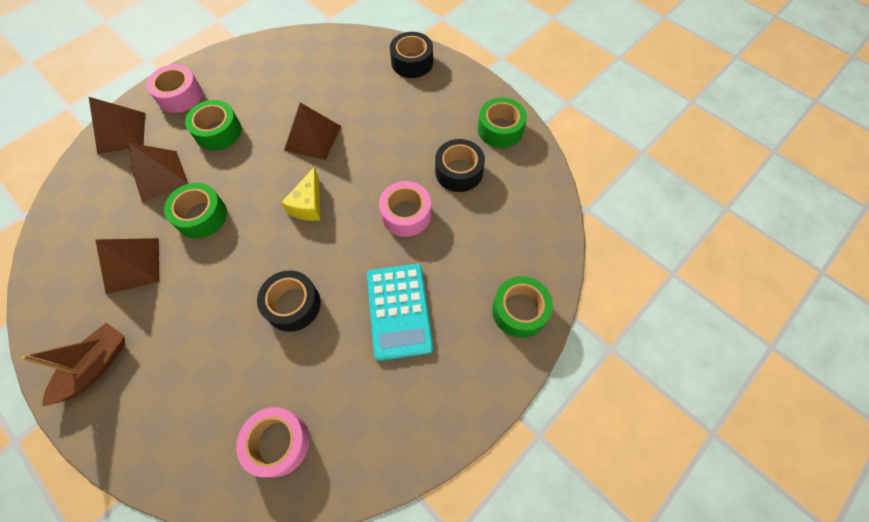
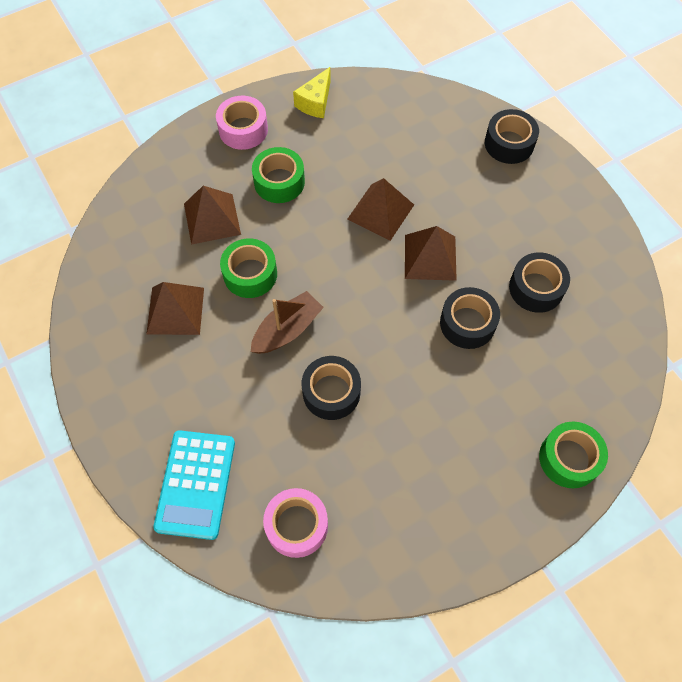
camera: 15 degrees right, 0 degrees up
(95, 366) = (130, 405): brown boat -> brown boat (287, 330)
(121, 133) = (177, 160): brown pyramid -> brown pyramid (430, 257)
(308, 204) = (364, 287): yellow cheese -> yellow cheese (315, 102)
(399, 311) = (440, 426): turquoise calculator -> turquoise calculator (195, 484)
(406, 214) = (467, 323): pink tape -> black tape
(500, 129) = (594, 249): green tape -> none

